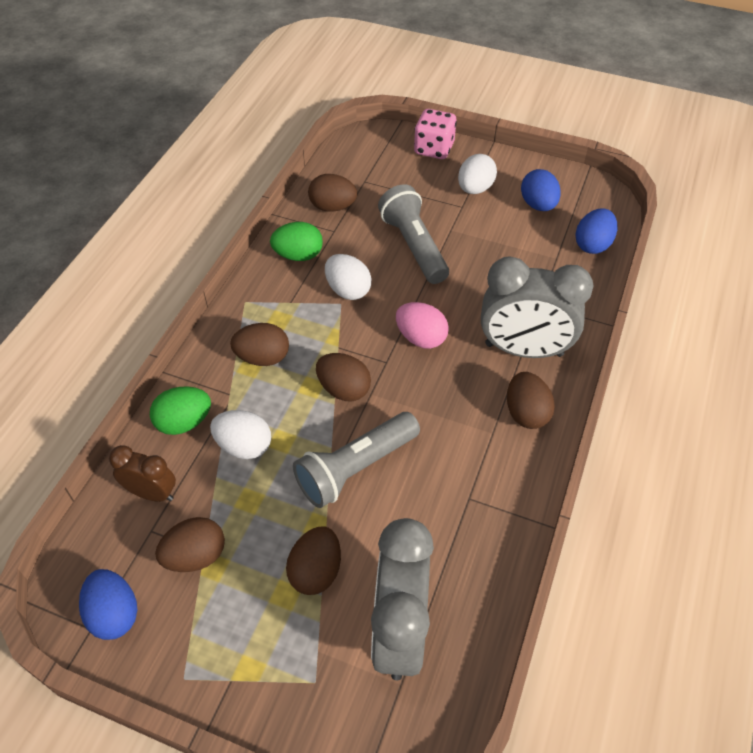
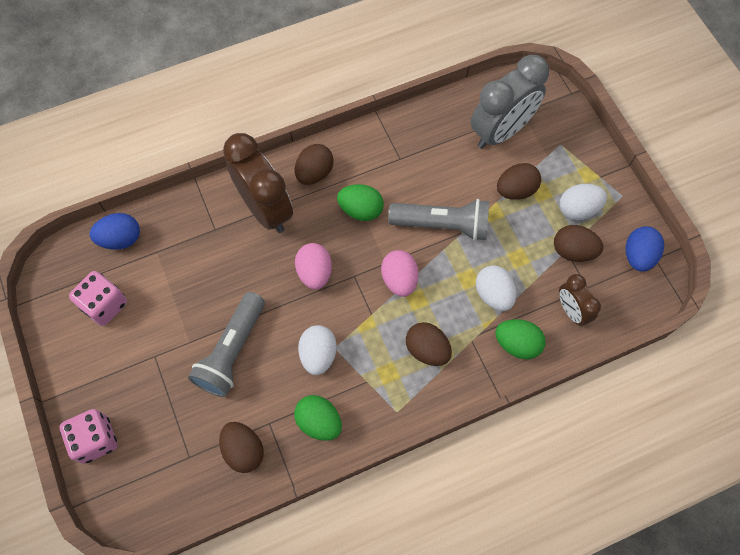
camera: 135 degrees left, 15 degrees up
(344, 389) = (399, 280): brown egg -> pink egg
(445, 417) = (361, 210): none -> green egg
(475, 189) = (124, 364): white egg -> white egg (578, 209)
(524, 350) = (266, 209): grey clock -> brown clock
(538, 205) = (104, 305): blue egg -> pink dice

